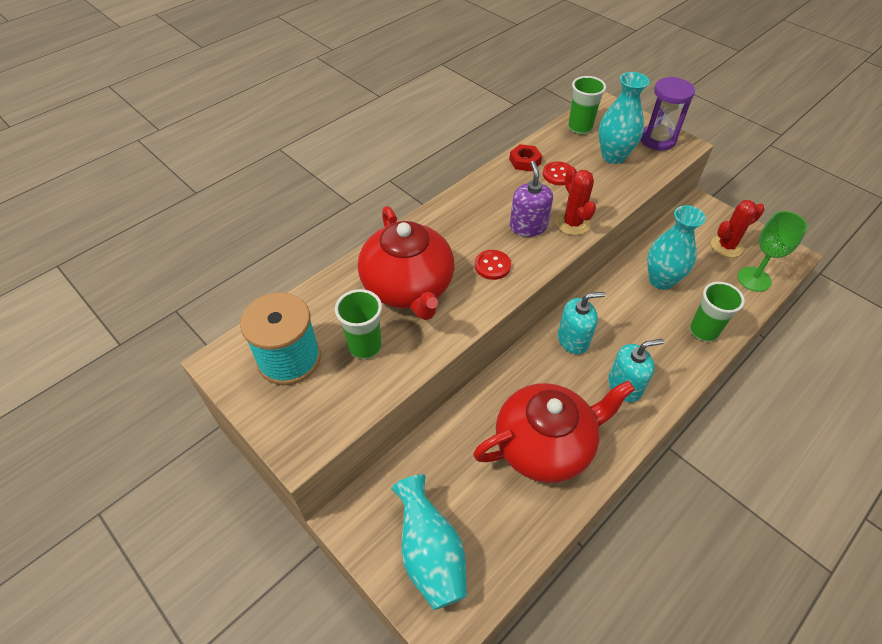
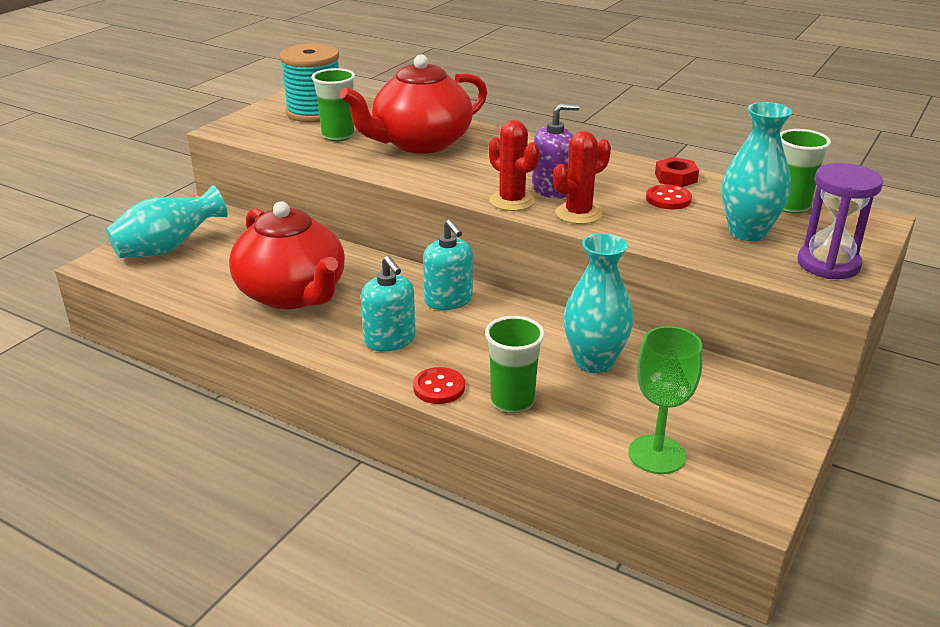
camera: 75 degrees right, 20 degrees down
(492, 266) = (474, 177): red button -> red button (439, 387)
(726, 246) = (718, 425): red cactus -> red cactus (512, 201)

